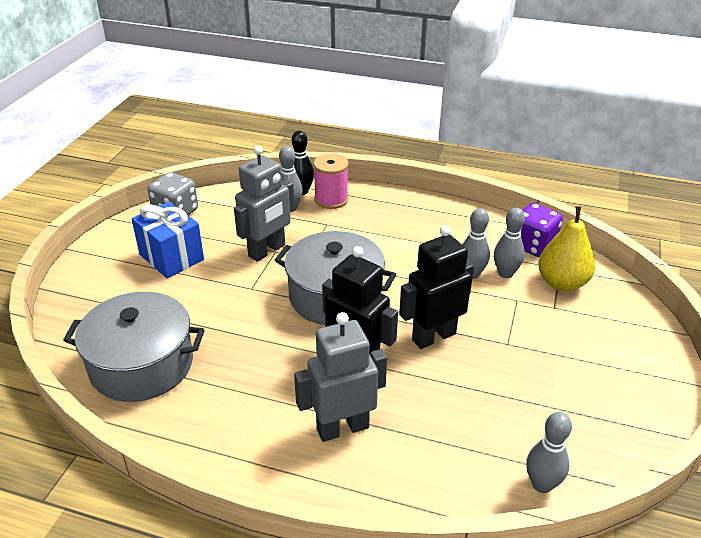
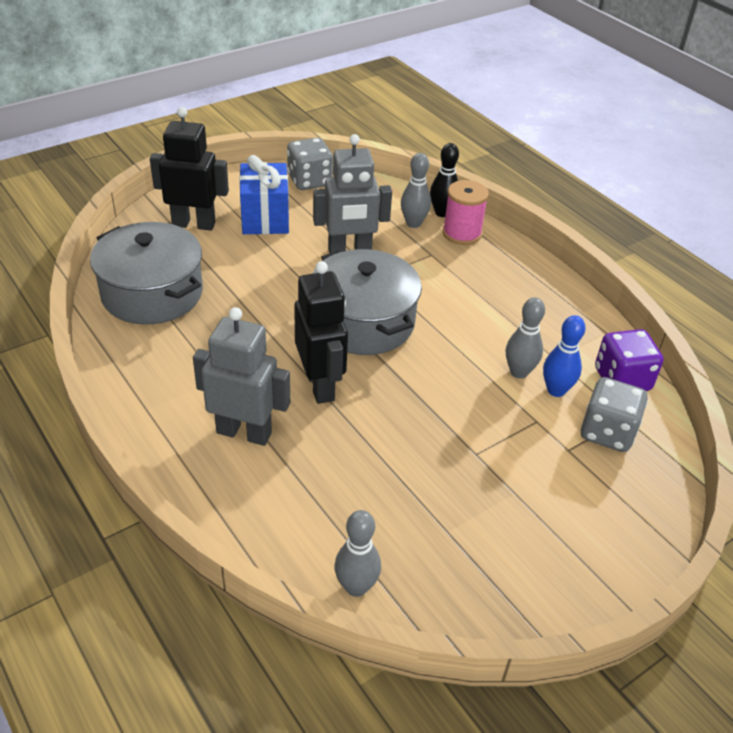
camera: 35 degrees right, 5 degrees up
(433, 336) = (411, 406): black robot -> black robot (194, 224)
(505, 273) = (556, 390): grey bowling pin -> blue bowling pin
(562, 283) = (607, 432): yellow pear -> grey dice

